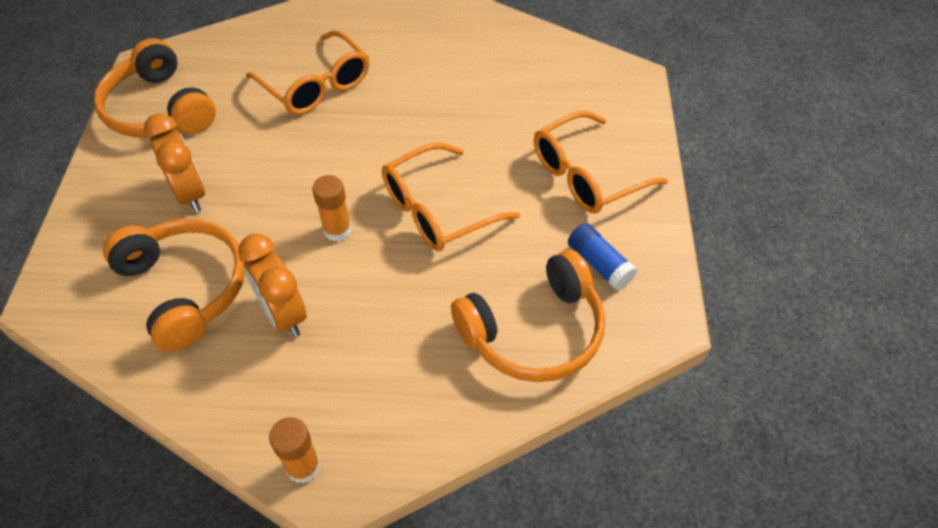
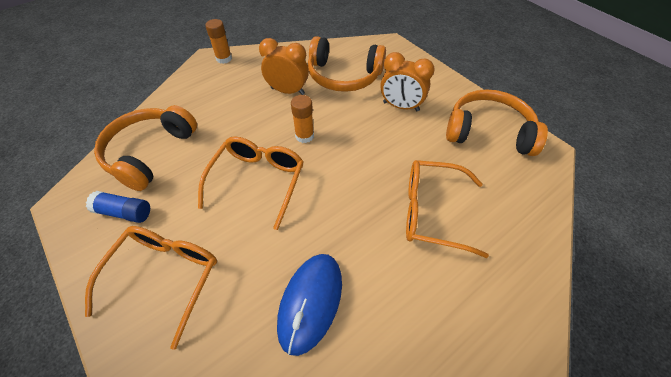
camera: 140 degrees right, 0 degrees up
(481, 90) = (310, 302): none -> blue mouse

